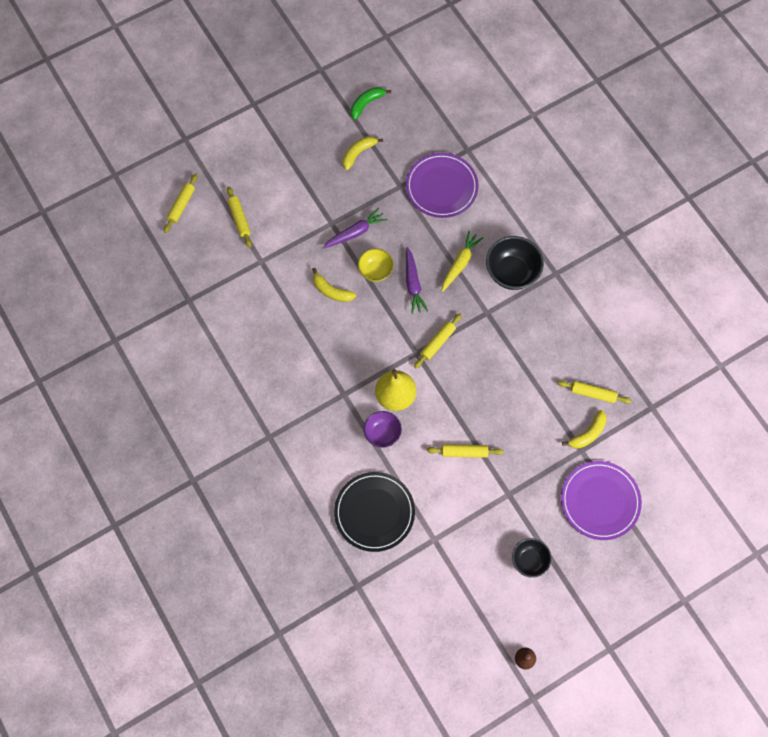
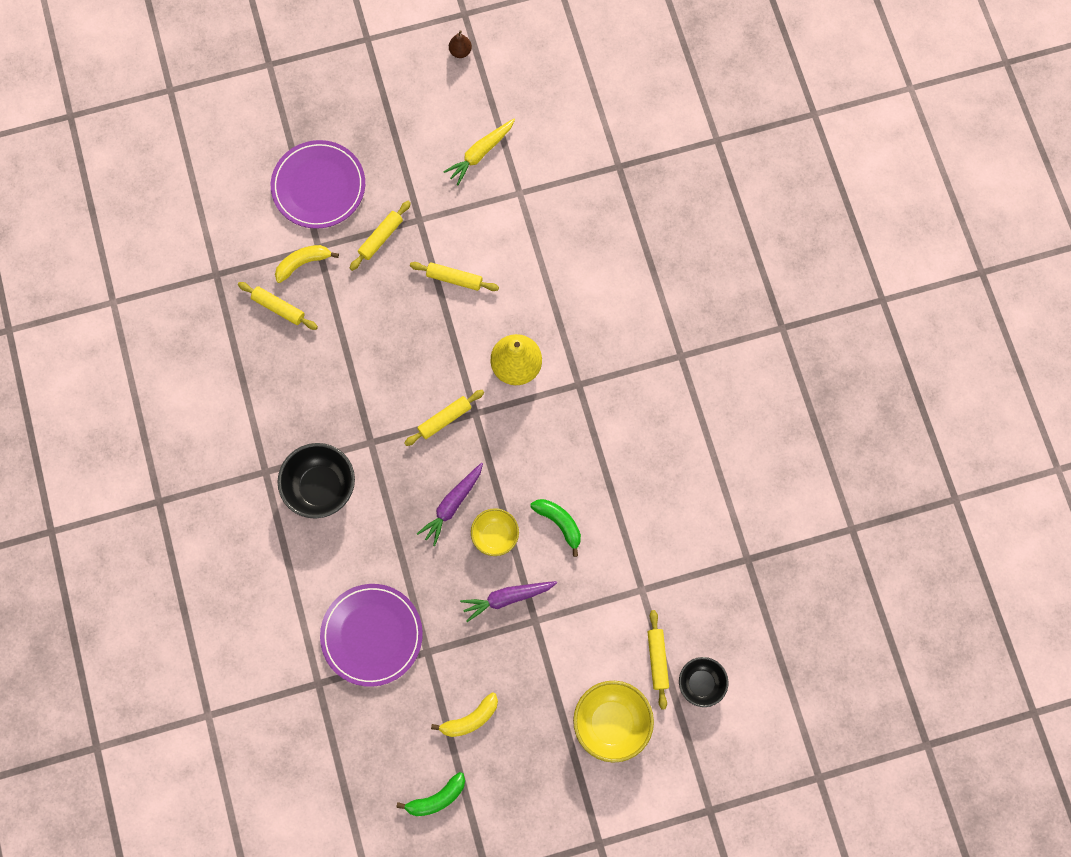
camera: 165 degrees left, 5 degrees up
(182, 205) = (732, 702): yellow rolling pin -> yellow rolling pin (380, 238)
(262, 173) = (611, 723): none -> yellow bowl
(331, 291) = (559, 523): yellow banana -> green banana
(374, 512) = (578, 238): black plate -> none
(382, 433) = (544, 325): purple bowl -> none
(413, 284) = (452, 505): purple carrot -> purple carrot turned 150 degrees counterclockwise
(460, 263) = (383, 517): yellow carrot -> yellow carrot (480, 153)
(529, 560) = (420, 145): black bowl -> black bowl (701, 683)

